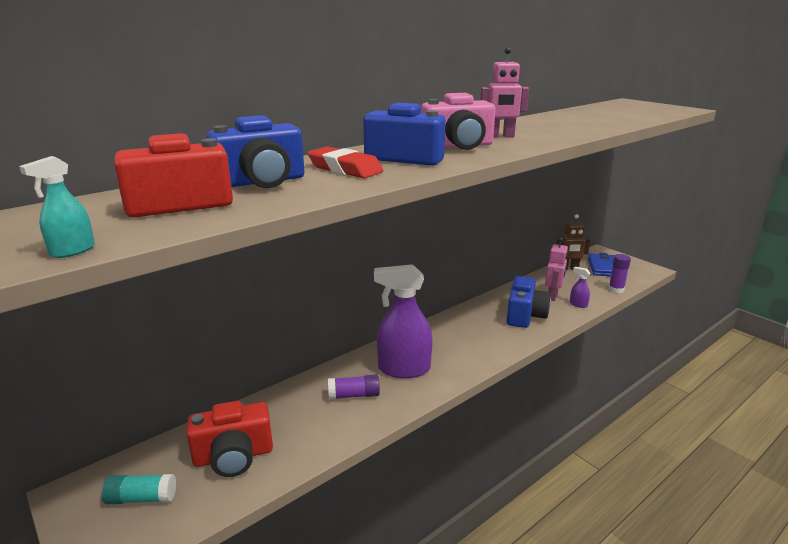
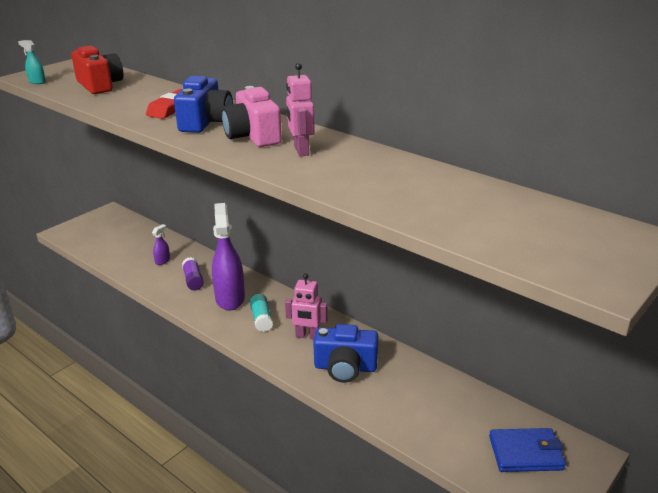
camera: 80 degrees right, 5 degrees up
(141, 498) = (103, 230): turquoise glue stick -> turquoise glue stick (261, 319)
(233, 456) = (132, 248): red camera -> none
(261, 182) = (141, 94): blue camera -> none
(552, 296) = (402, 391): pink robot -> pink robot (307, 336)
(568, 269) = (498, 411): brown robot -> none
(578, 304) = (388, 413): purple spray bottle -> purple spray bottle (163, 261)
(616, 289) = (450, 457): purple glue stick -> none

